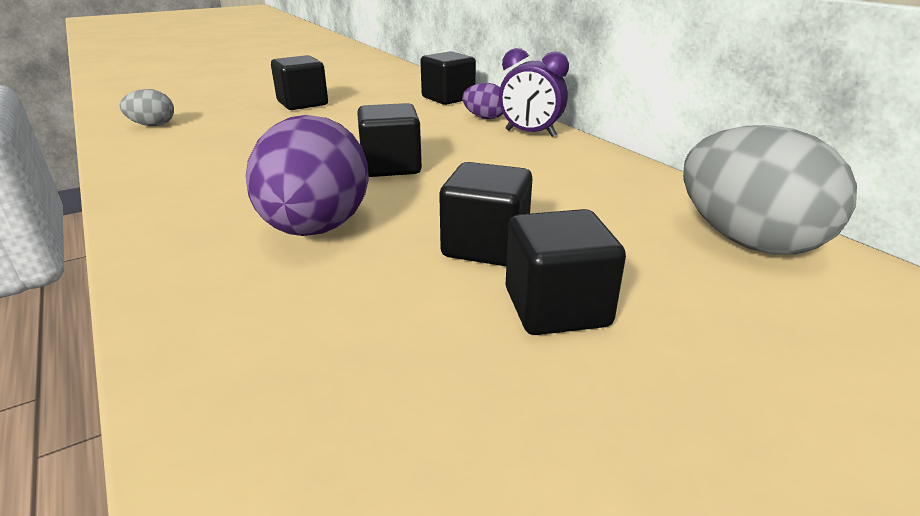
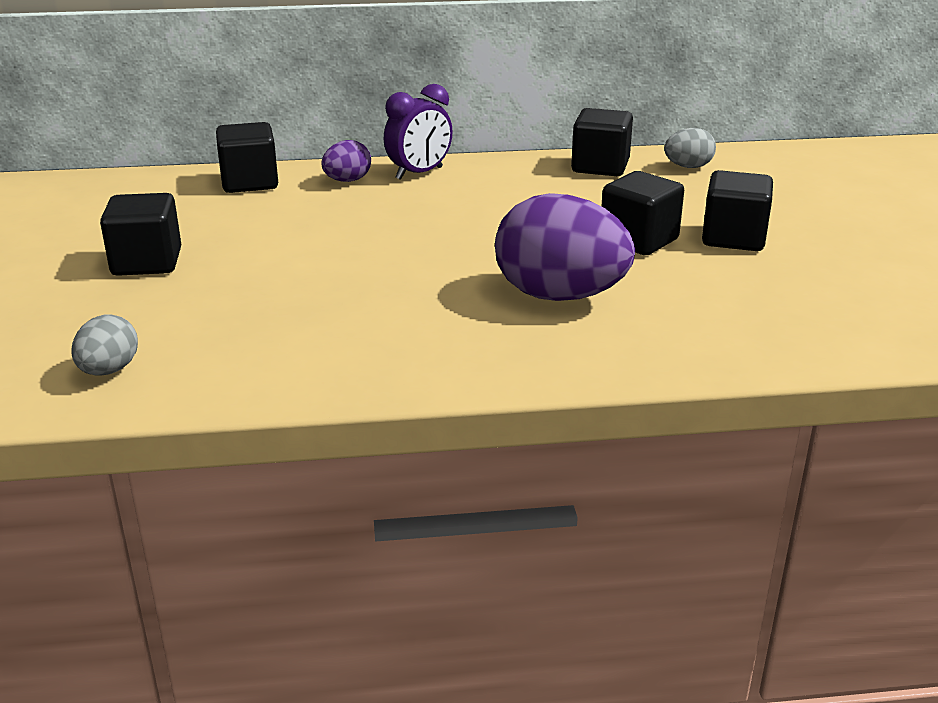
camera: 65 degrees left, 0 degrees up
(391, 166) = (443, 246): black cube -> black cube (600, 166)
(747, 241) = (688, 167): grey egg -> grey egg, size x0.49

